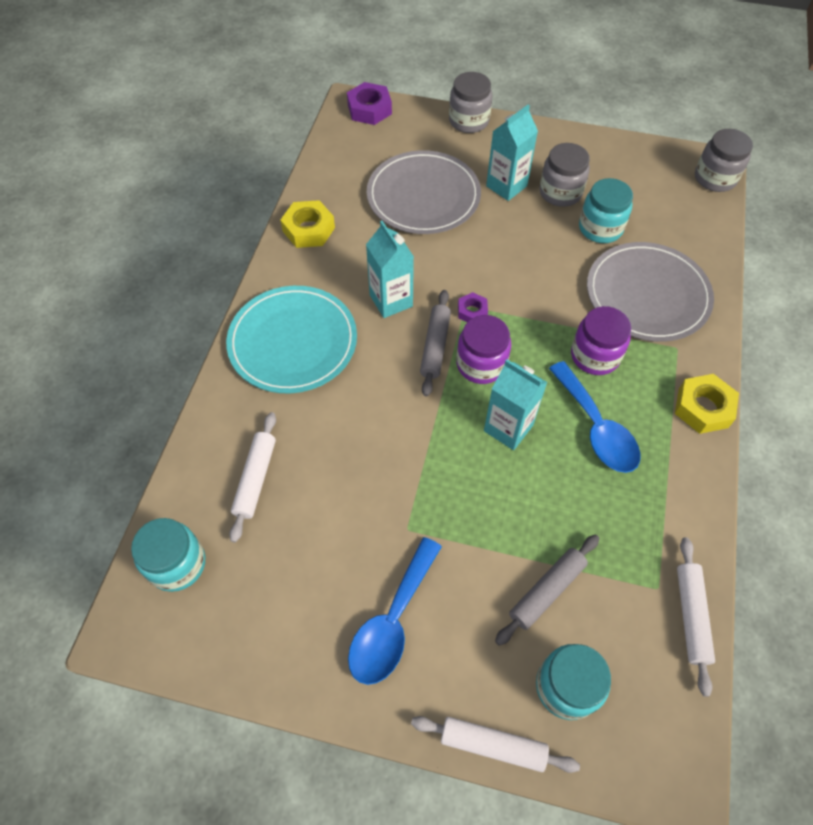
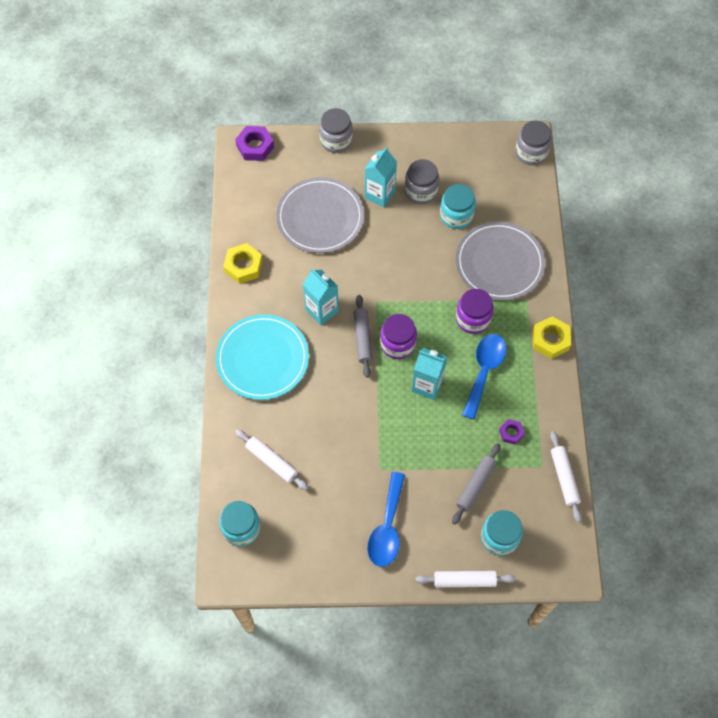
camera: 15 degrees left, 5 degrees up
(255, 479) = (271, 461): white rolling pin -> white rolling pin turned 45 degrees counterclockwise
(472, 311) = (381, 305): purple nut -> purple nut (511, 433)
(596, 428) = (484, 371): blue spoon -> blue spoon turned 120 degrees counterclockwise

